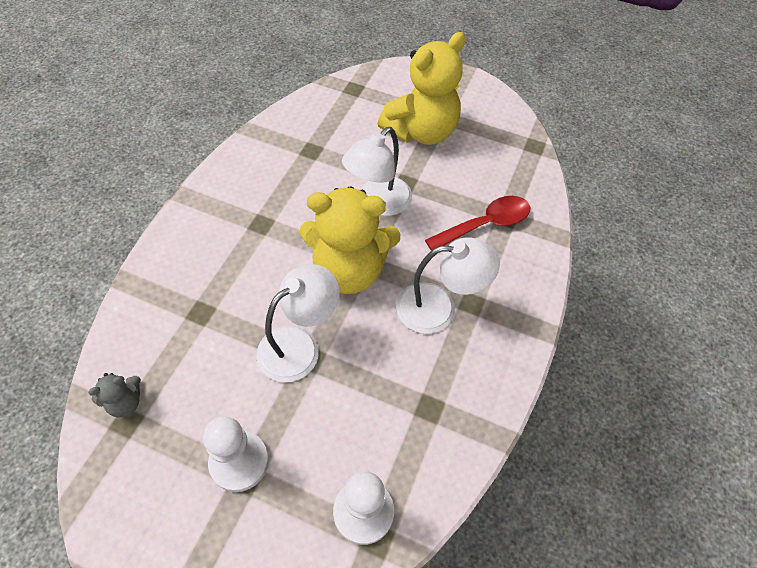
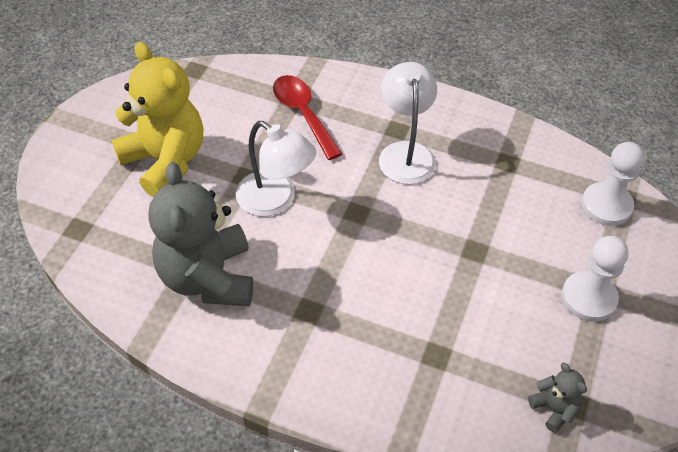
camera: 90 degrees left, 5 degrees down
(299, 345) = (462, 260): white lamp -> none
(301, 161) = (208, 277): none -> grey teddy bear
(349, 270) = (368, 223): yellow teddy bear -> none

